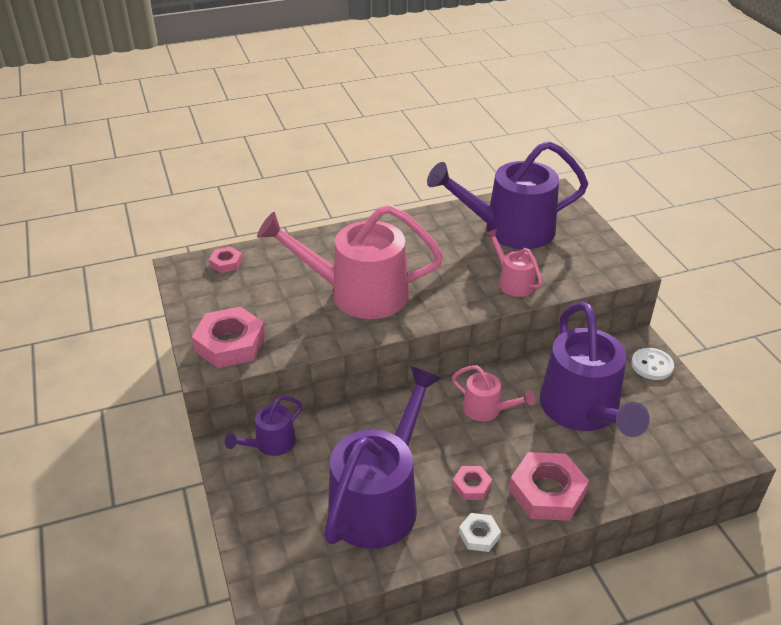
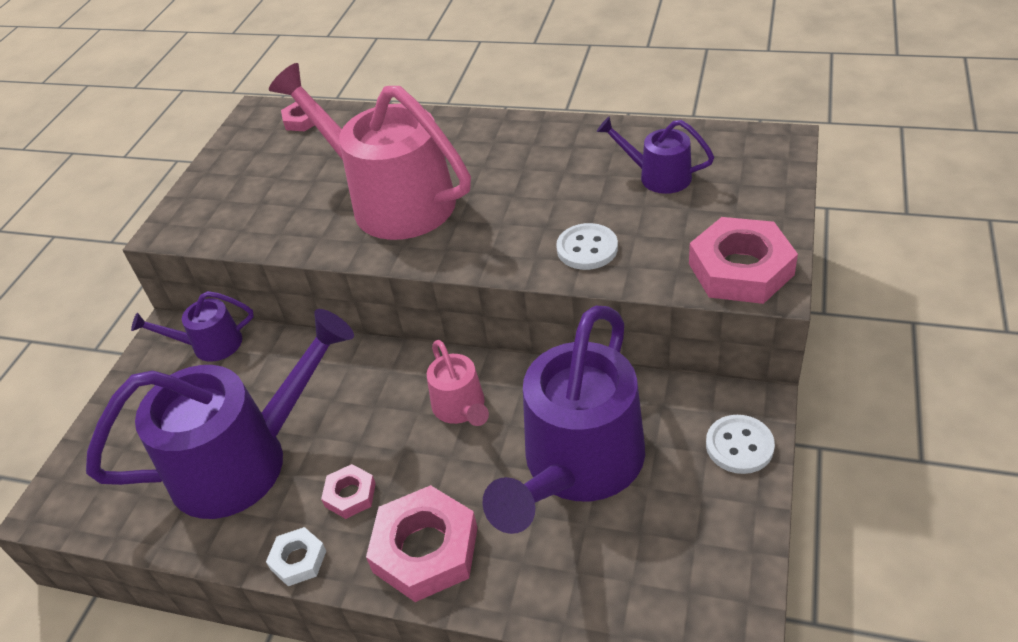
camera: 40 degrees right, 5 degrees up
(230, 343) = (213, 212): pink nut -> pink nut (740, 269)
(509, 230) = (658, 176): purple watering can -> purple watering can, size x0.48
(513, 282) = (587, 248): pink watering can -> white button

